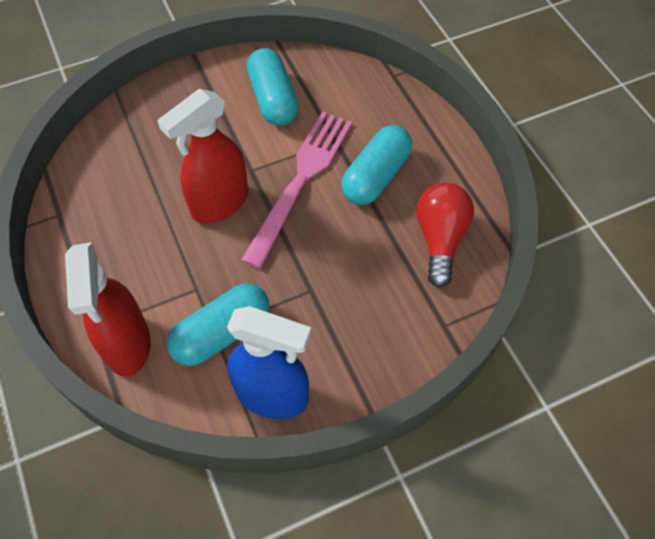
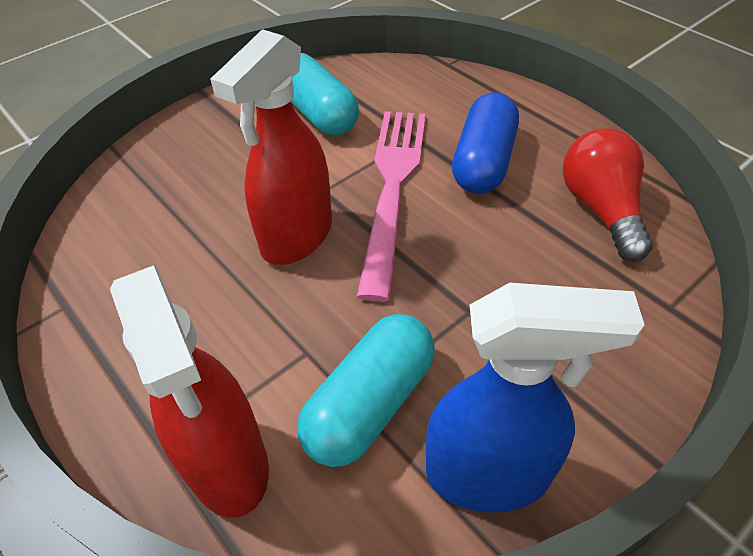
camera: 15 degrees left, 10 degrees down
(376, 176) = (483, 162): turquoise capsule -> blue capsule

